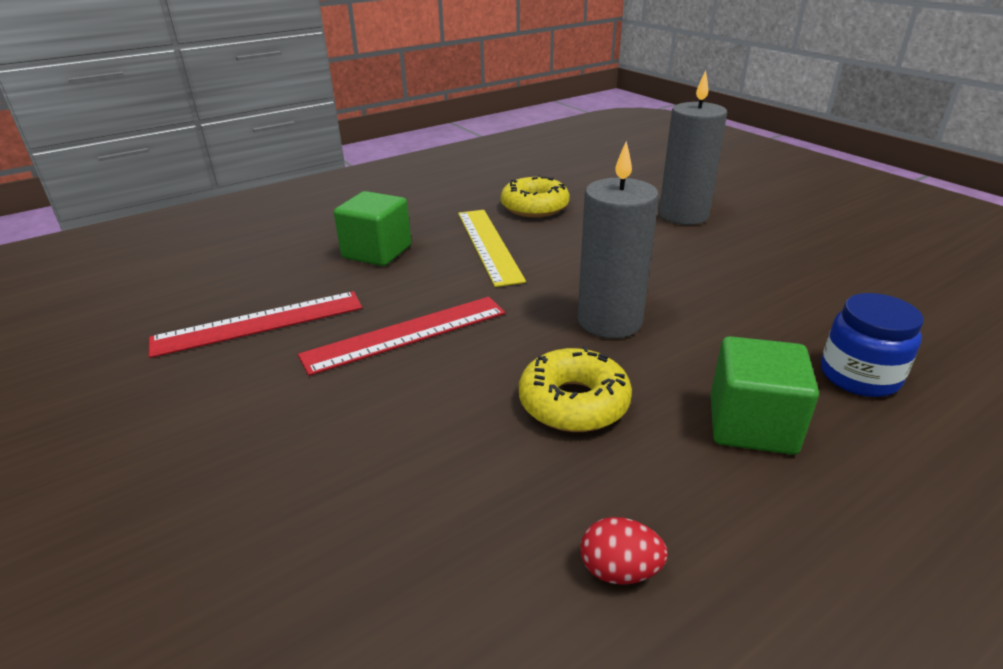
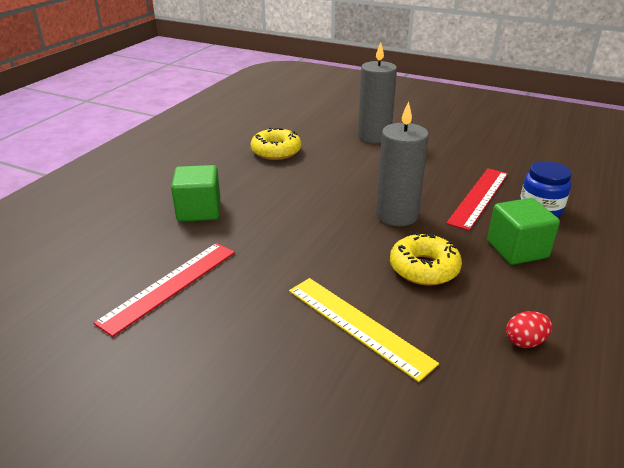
camera: 30 degrees left, 0 degrees up
(406, 334) = (284, 260): red ruler -> red ruler (479, 197)
(488, 245) = (273, 186): yellow ruler -> yellow ruler (358, 325)

